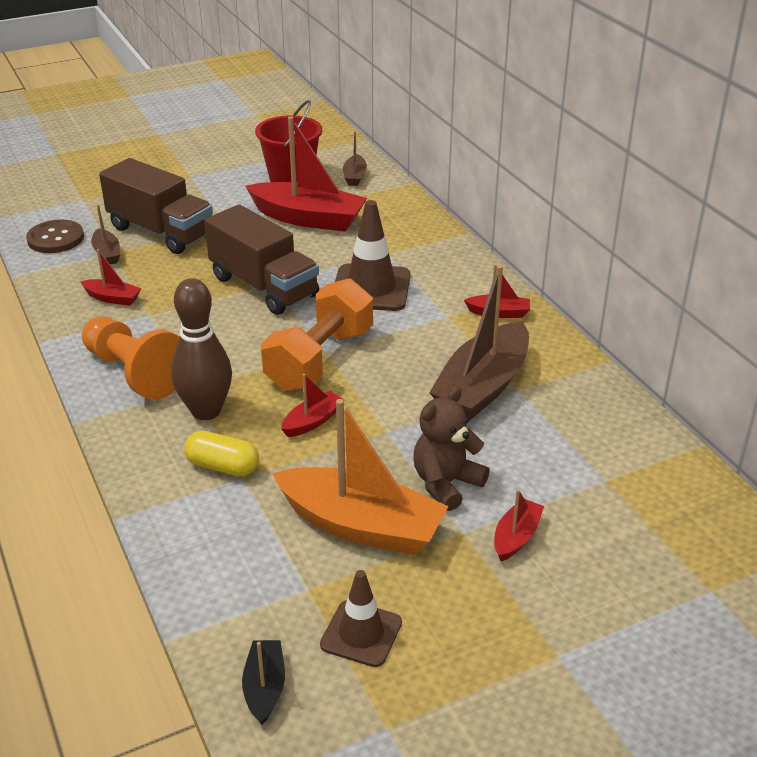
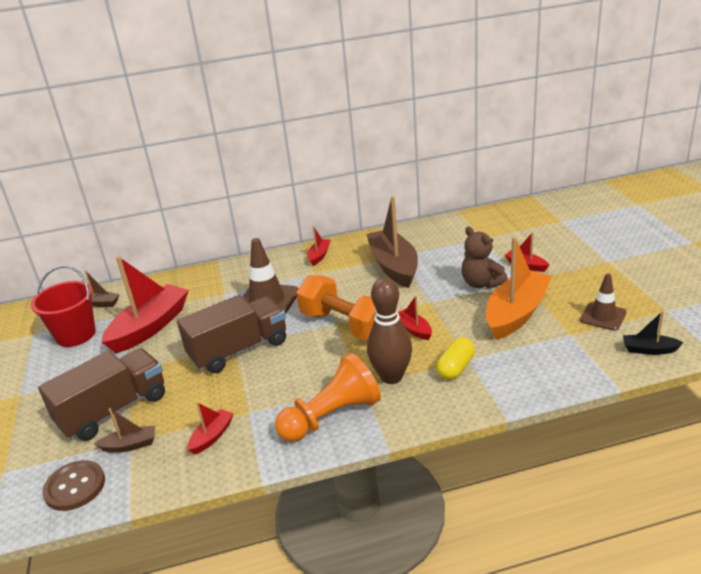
camera: 75 degrees left, 5 degrees down
(482, 387) = (394, 266): brown boat -> brown boat turned 150 degrees counterclockwise

